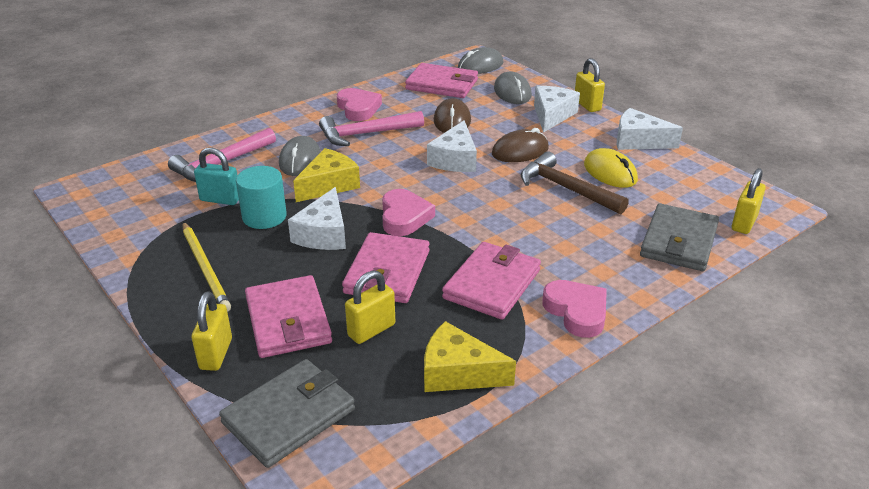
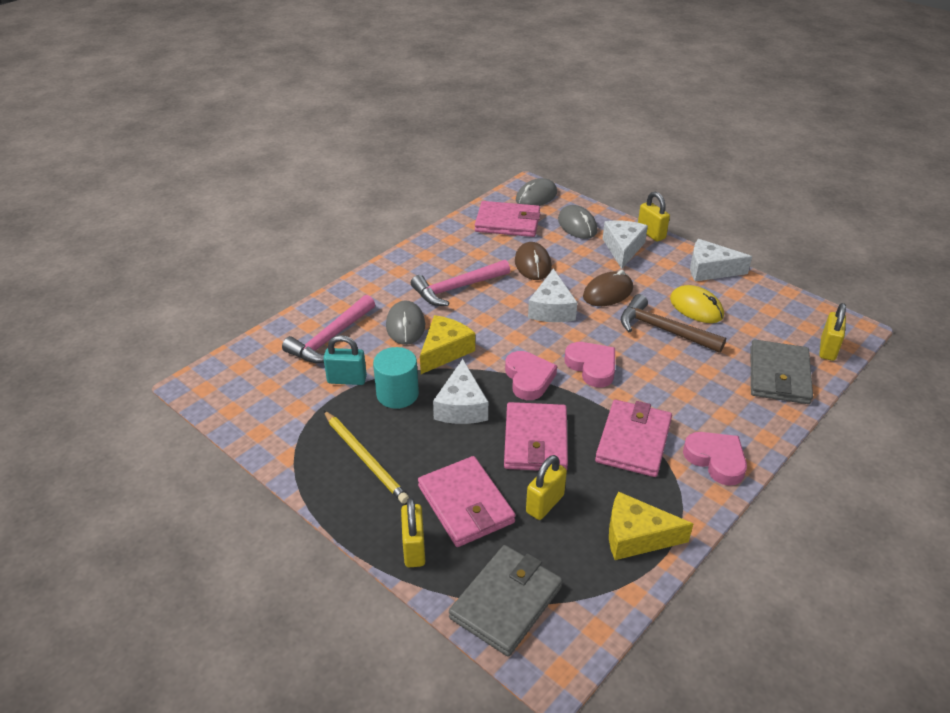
camera: 10 degrees left, 5 degrees up
(358, 108) = (438, 259): pink heart -> pink heart (592, 367)

